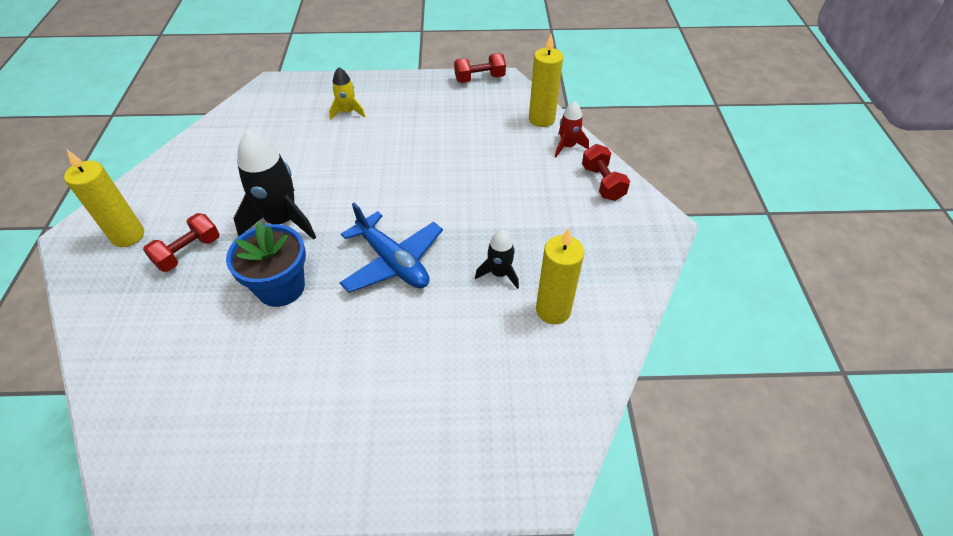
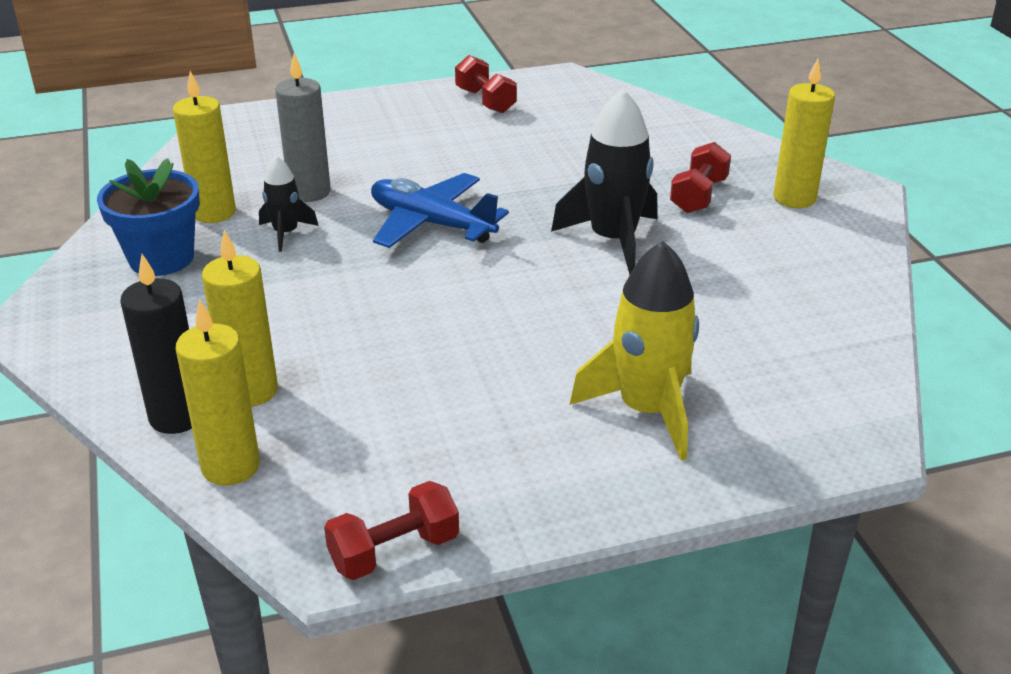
camera: 165 degrees right, 15 degrees down
(281, 287) = (554, 186): blue flower pot -> blue flower pot (161, 258)
(348, 112) = (647, 410): yellow rocket -> yellow rocket, size x1.86
(474, 322) = (309, 192): none -> grey candle
(531, 153) = (251, 391): none -> yellow candle
(567, 146) = (177, 417): red rocket -> black candle
(602, 183) = (119, 362): red dumbbell -> red dumbbell (485, 101)

